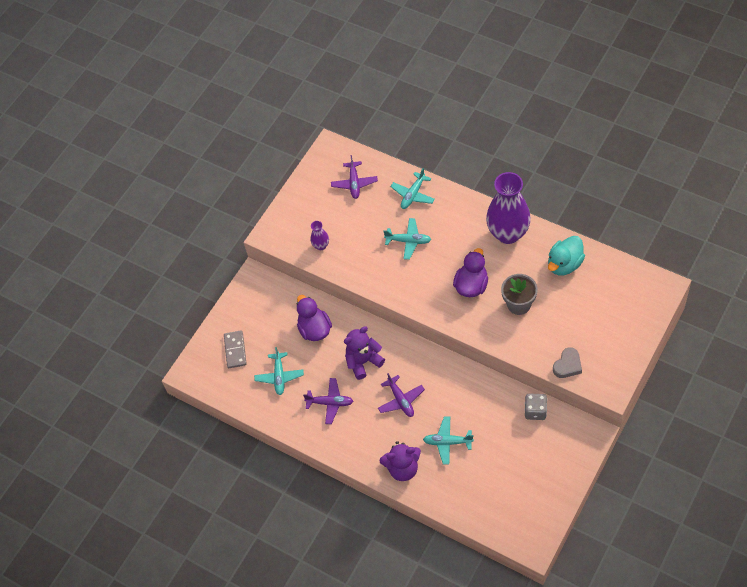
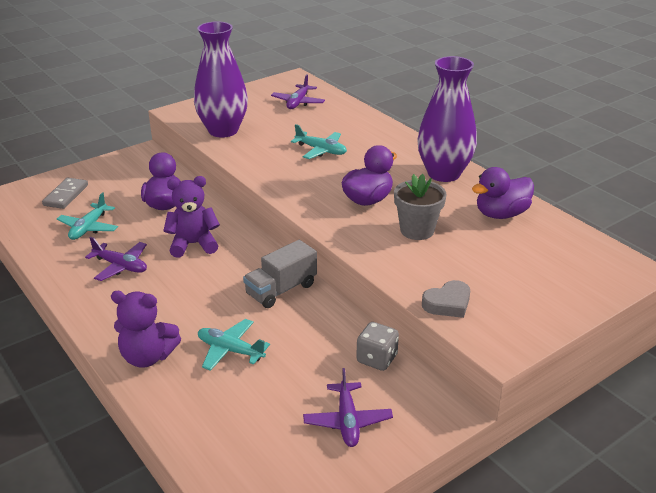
camera: 15 degrees right, 25 degrees down
(321, 246) = (223, 130): purple vase -> purple vase, size x2.31
(401, 400) = (206, 290): purple plane -> purple plane (347, 421)
(413, 195) = (354, 123): turquoise plane -> none
(447, 379) = (281, 289): none -> grey truck
(564, 264) = (501, 214): turquoise duck -> purple duck

